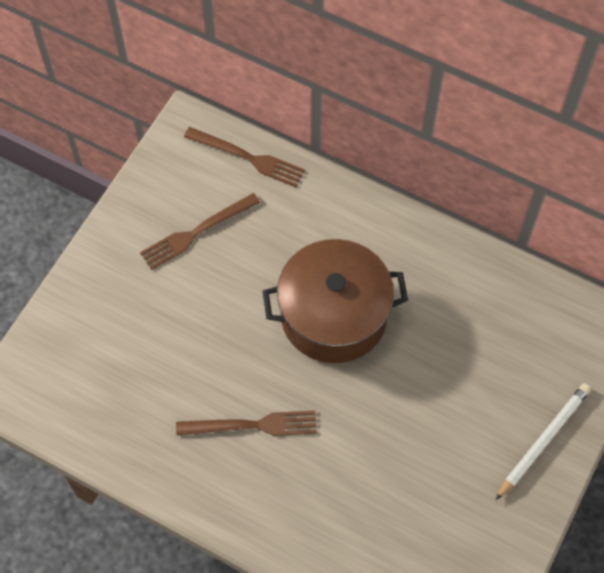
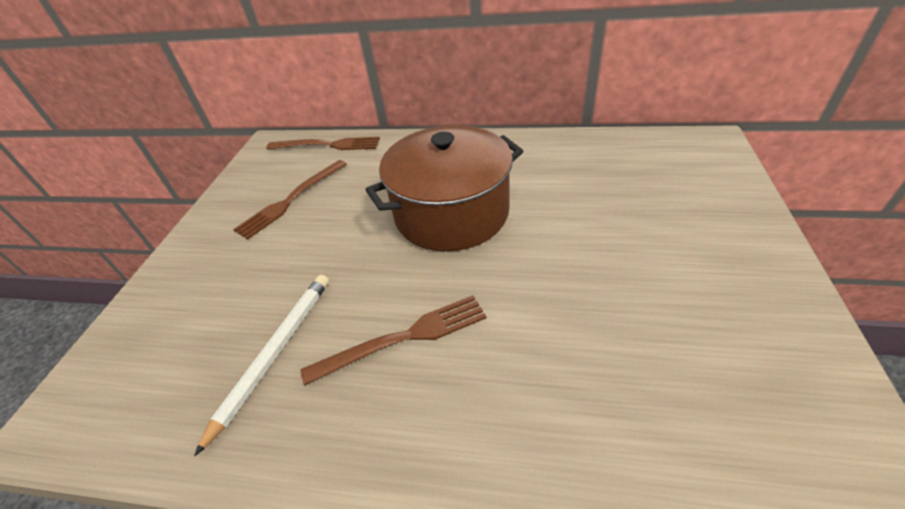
camera: 15 degrees left, 20 degrees down
(543, 440) = (735, 235): white pencil -> white pencil (275, 353)

